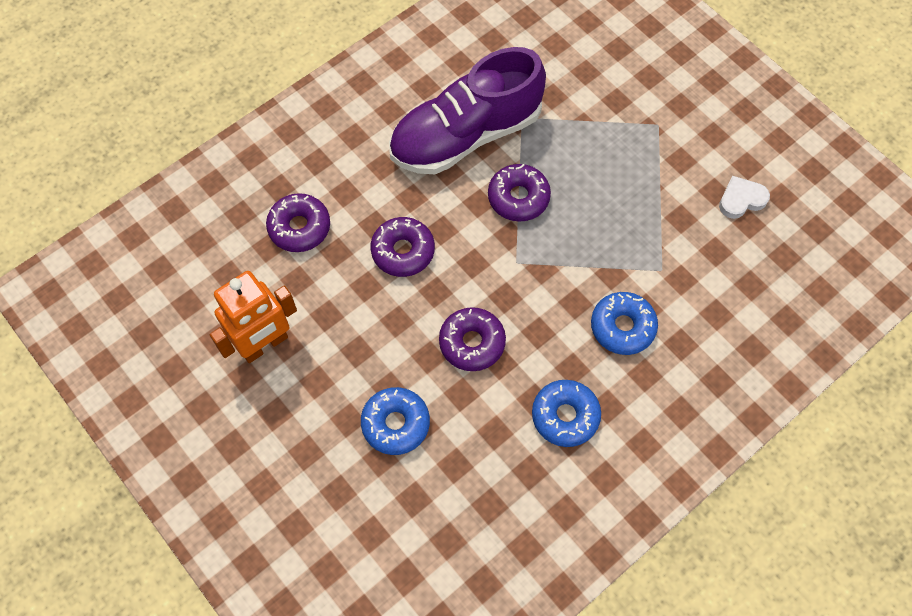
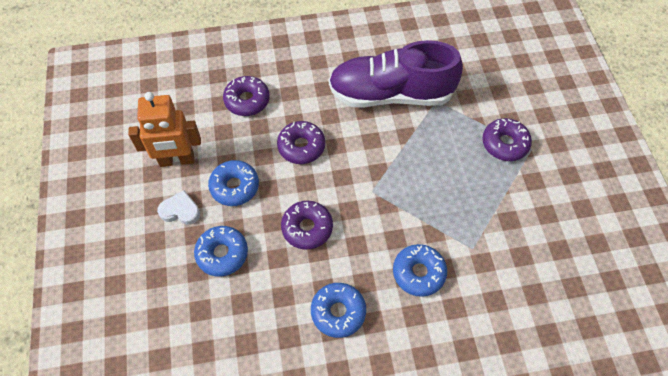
camera: 30 degrees right, 5 degrees down
(357, 339) = (234, 187): none -> blue donut
(518, 197) = (400, 150): purple donut -> purple donut (505, 144)
(741, 199) = (564, 229): white heart -> white heart (180, 210)

